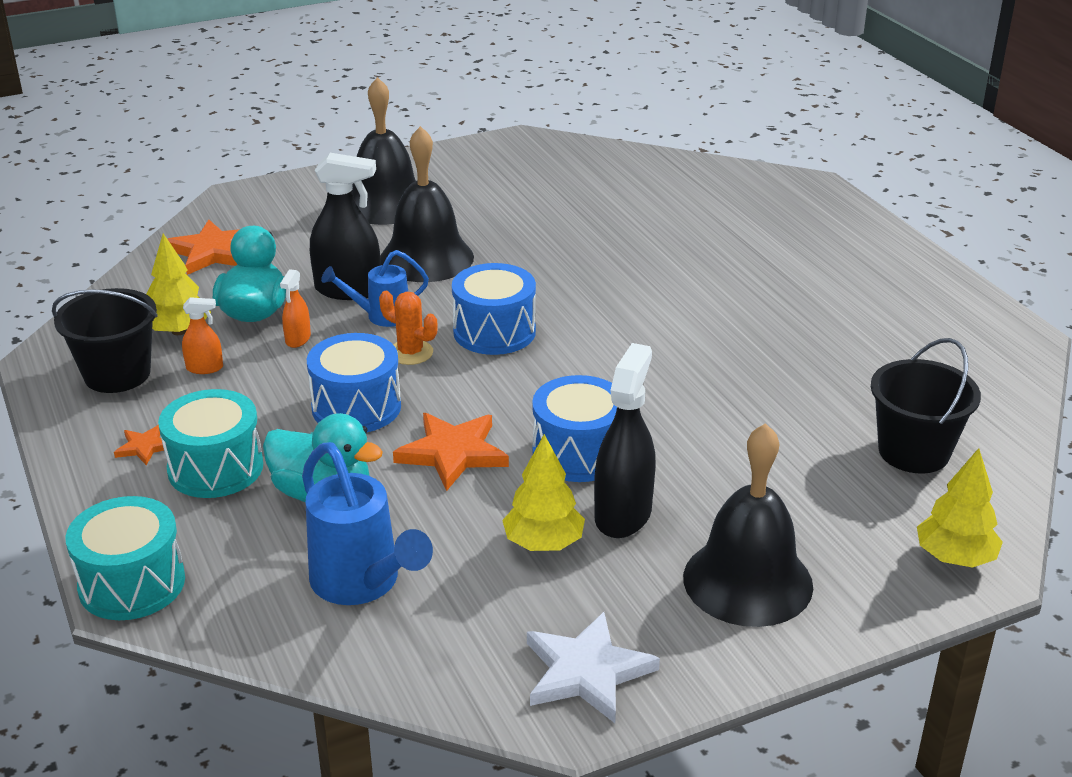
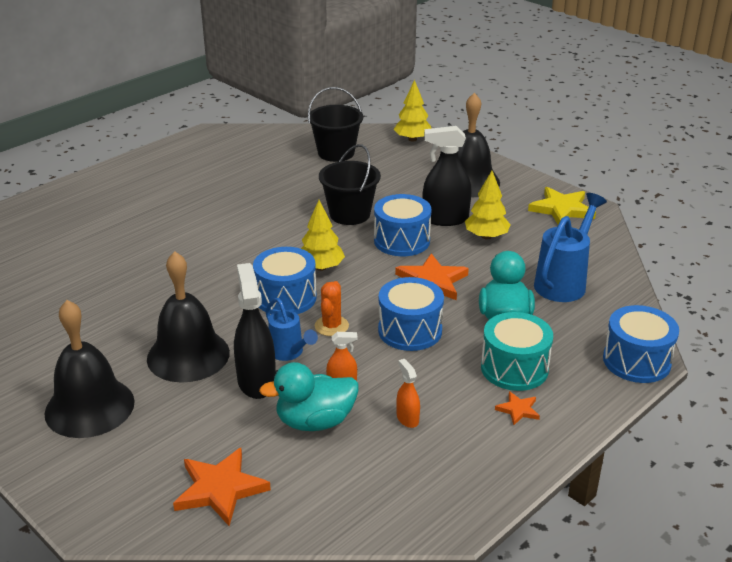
camera: 110 degrees left, 0 degrees up
(117, 374) = (445, 464): black bucket -> black bucket (350, 214)
(132, 583) = (636, 361): turquoise drum -> blue drum
(179, 331) = (364, 455): yellow tree -> yellow tree (321, 267)
(586, 672) = (562, 209): white star -> yellow star

